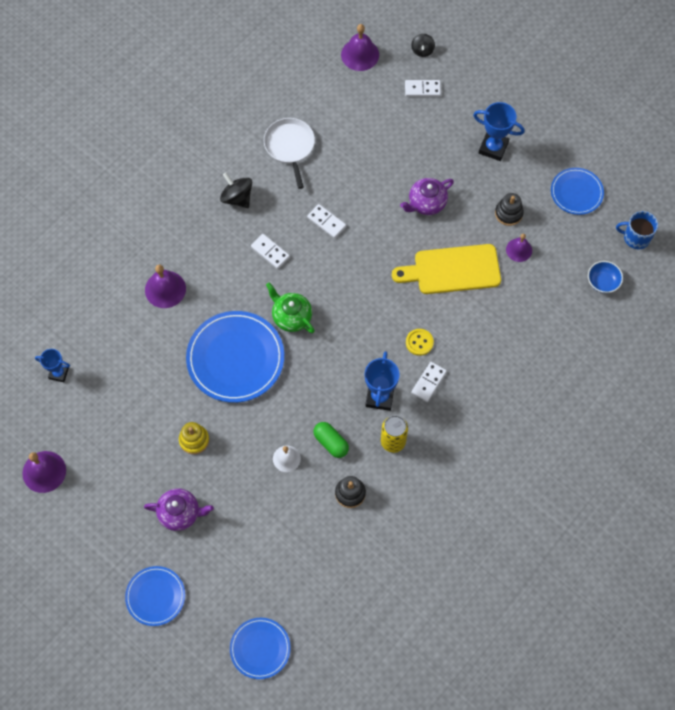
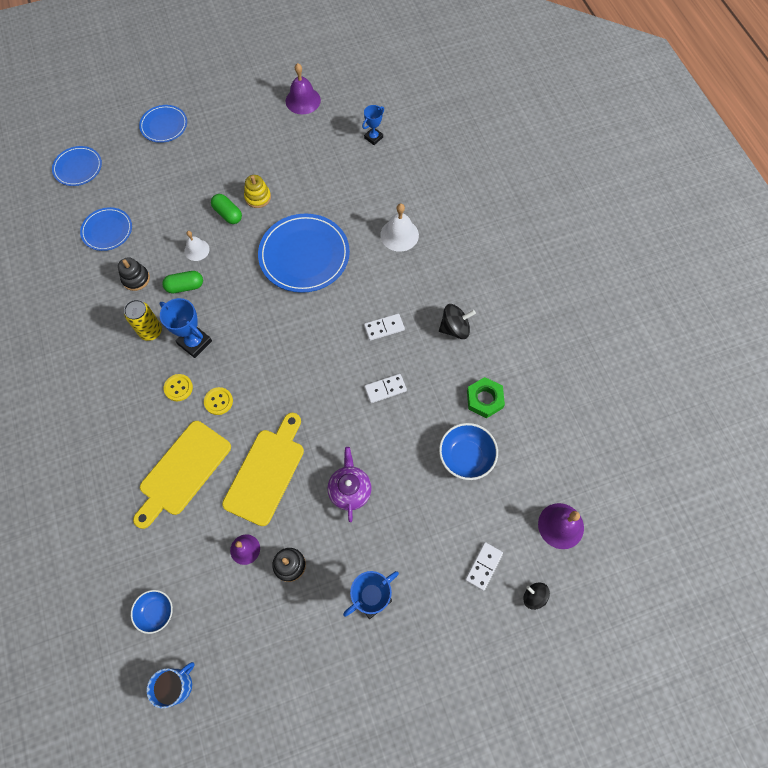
camera: 120 degrees right, 0 degrees up
(165, 289) = (399, 235): purple bell -> white bell
(180, 513) = (209, 164): purple teapot -> none
(229, 456) = (228, 214): none -> green capsule
(290, 146) = (484, 399): white pan -> green nut
(291, 317) = (312, 313): green teapot -> none
(347, 137) = (466, 457): none -> blue bowl
(428, 382) = (178, 388): white domino -> yellow button
(493, 332) = (182, 471): none -> yellow cutting board
(576, 192) = (267, 655): blue plate -> blue plate (107, 230)

